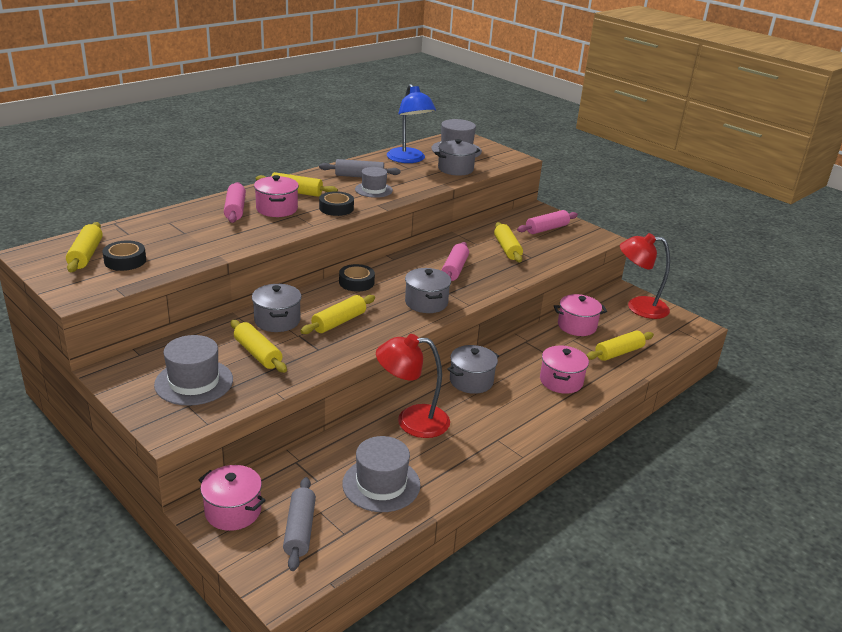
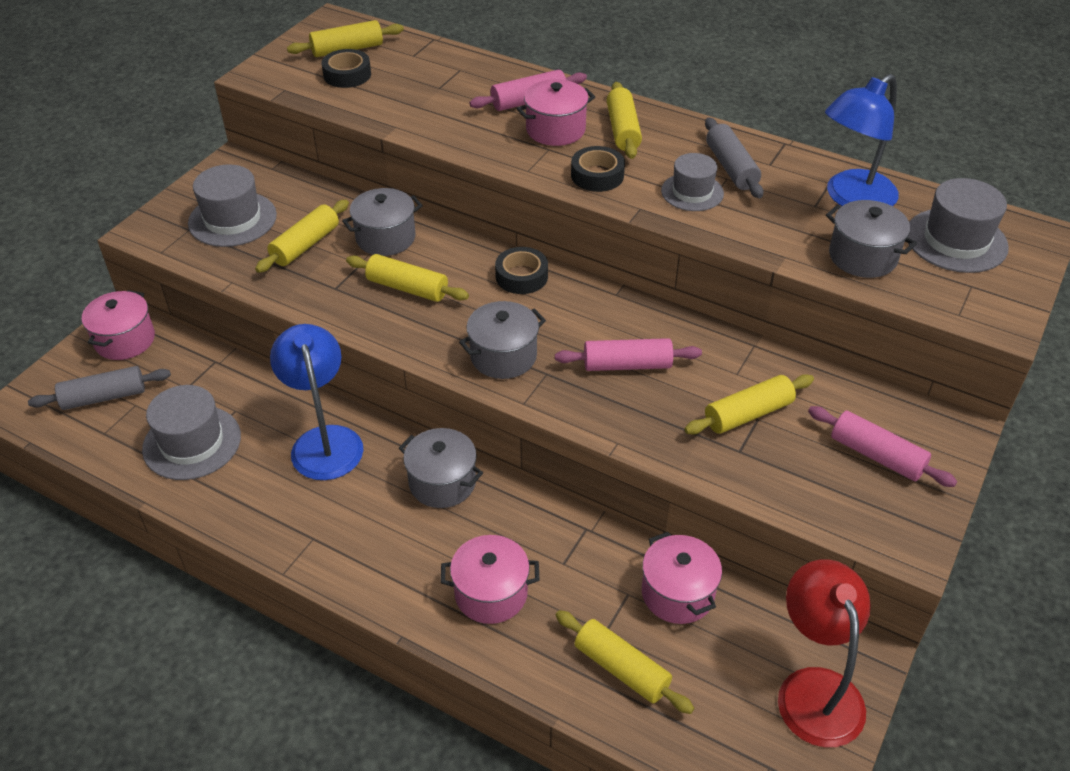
camera: 75 degrees right, 15 degrees up
(412, 421) = (324, 441): red lamp -> blue lamp

